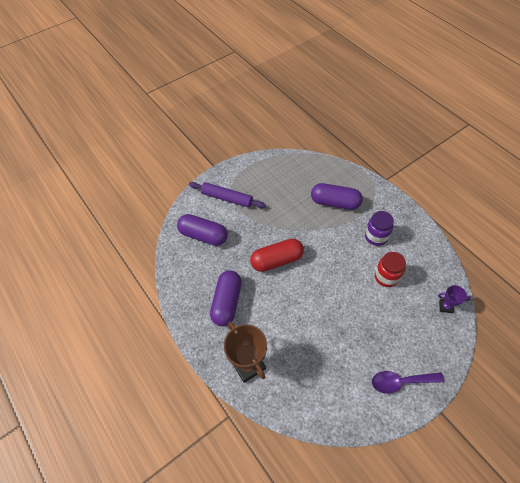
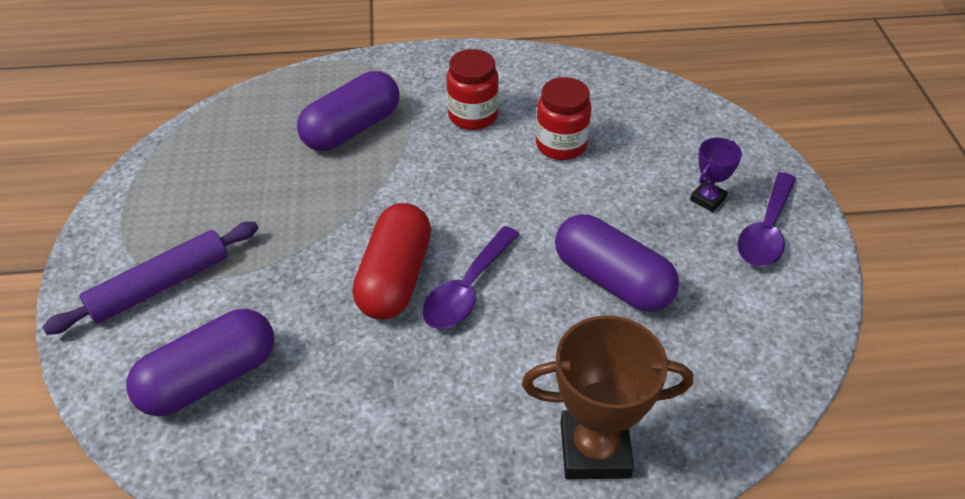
camera: 60 degrees left, 10 degrees down
(227, 302) = (419, 416): purple capsule -> purple capsule (612, 280)
(288, 286) = (467, 289): none -> purple spoon
(376, 236) = (473, 116): purple jar -> red jar
(445, 306) = (667, 108): purple trophy -> purple trophy (707, 199)

